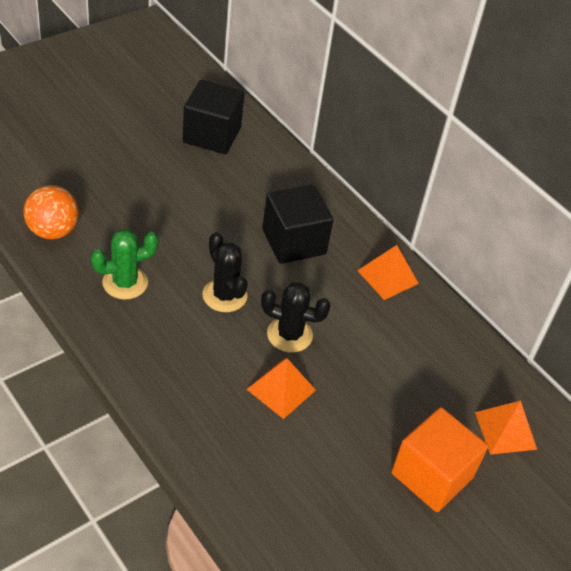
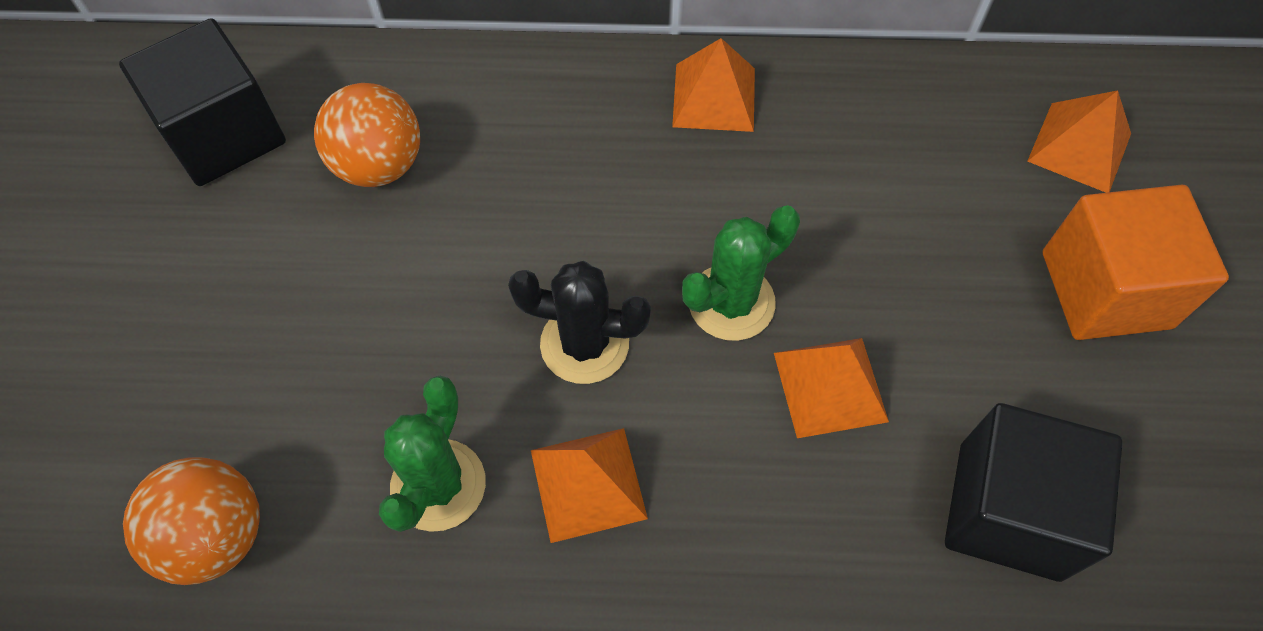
camera: 45 degrees left, 15 degrees up
(165, 329) = (588, 484): none -> orange pyramid
(243, 187) = (379, 165): none -> orange ball
(289, 335) = (731, 302): black cactus -> green cactus
(294, 242) = (551, 171): black cube -> black cube (1009, 510)

